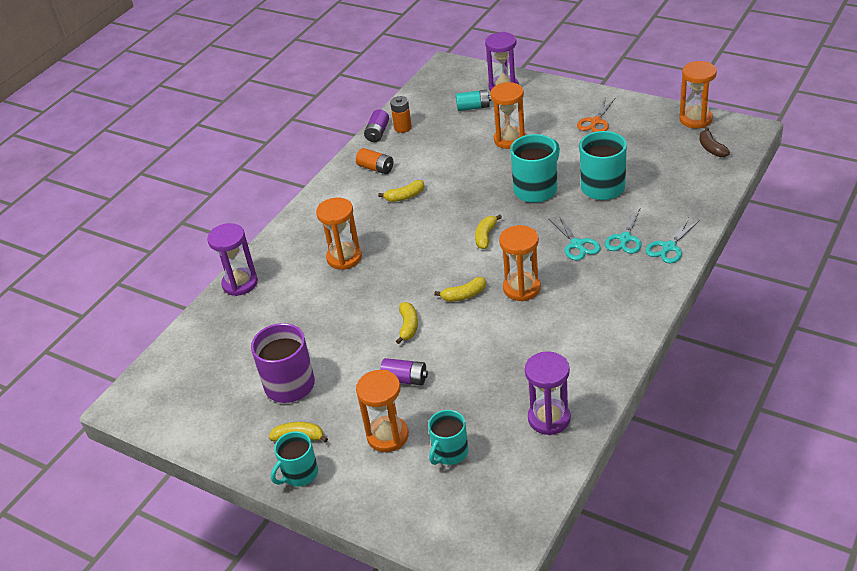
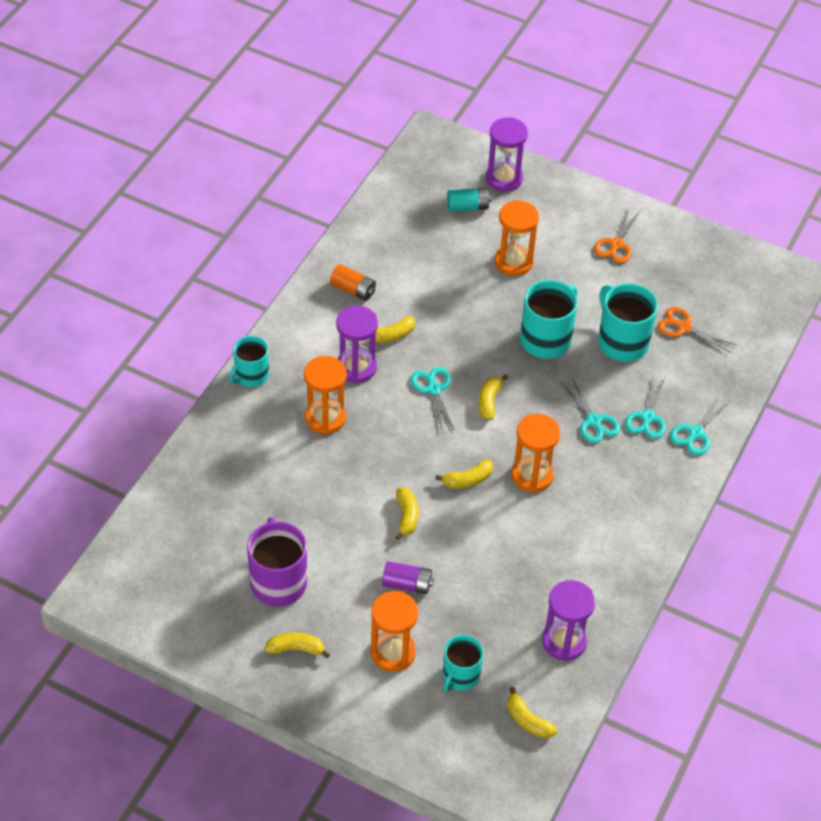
camera: 10 degrees left, 10 degrees up
(240, 283) = (204, 444): purple hourglass -> purple hourglass (356, 367)
(299, 474) = (301, 692): turquoise mug -> turquoise mug (251, 375)
(377, 133) = (351, 235): purple battery -> none
(403, 128) = (382, 230): orange battery -> none
(438, 231) = (433, 389): none -> turquoise scissors
(513, 489) = (528, 721): none -> yellow banana
(655, 173) = (683, 327): none -> orange scissors
(695, 119) = (733, 253): orange hourglass -> none
(711, 148) = (749, 298): brown banana -> none

